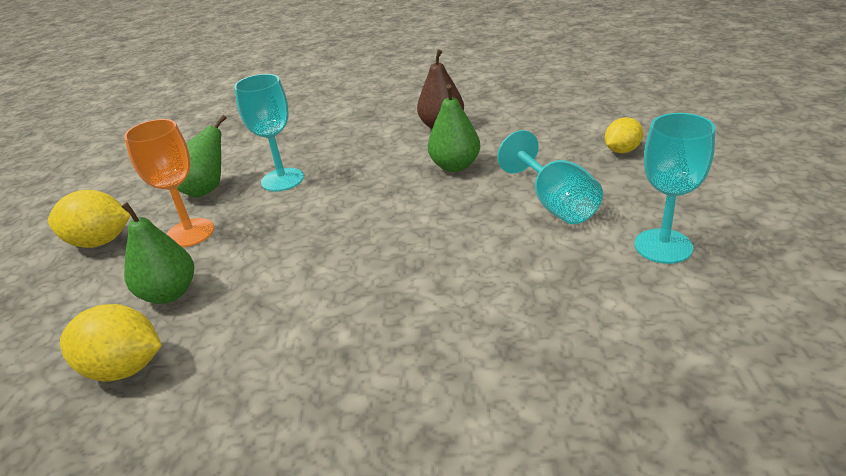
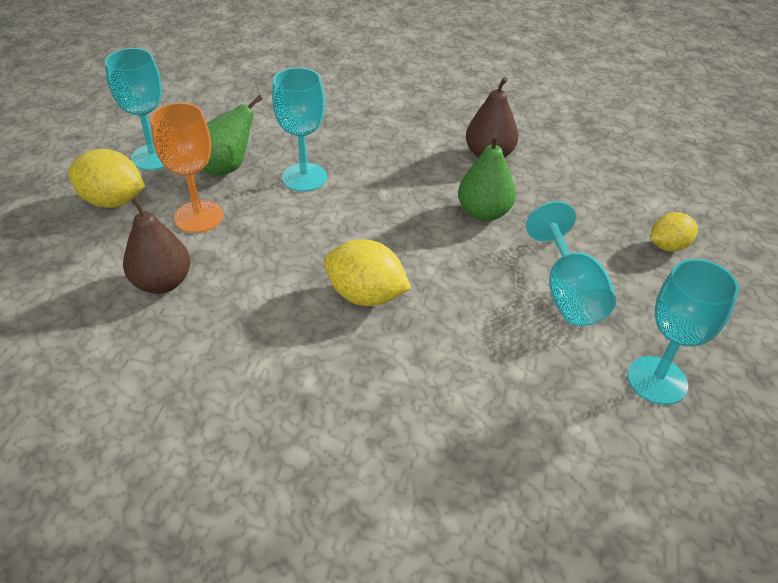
camera: 10 degrees right, 10 degrees up
(124, 368) = (104, 353): yellow lemon -> yellow lemon (366, 295)
(132, 199) = (154, 157): none -> turquoise goblet
(169, 293) = (162, 282): green pear -> brown pear

